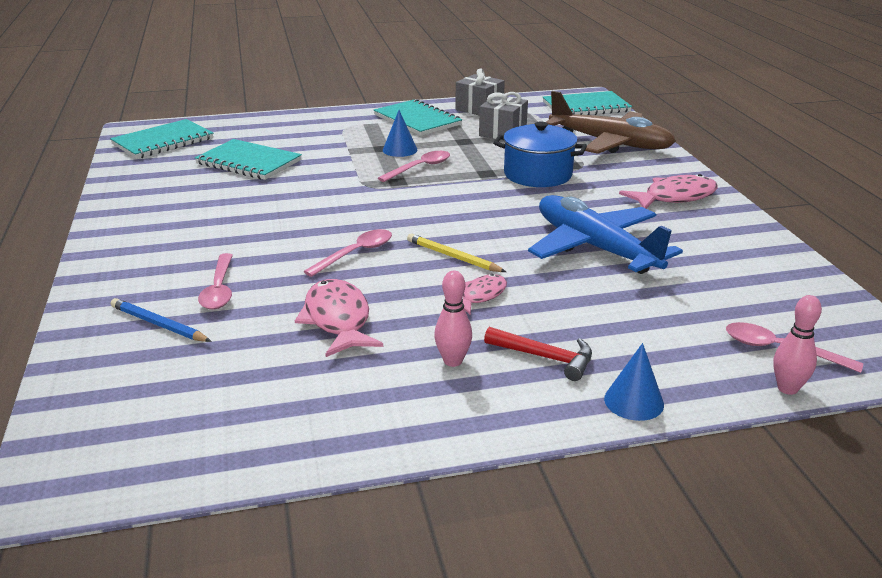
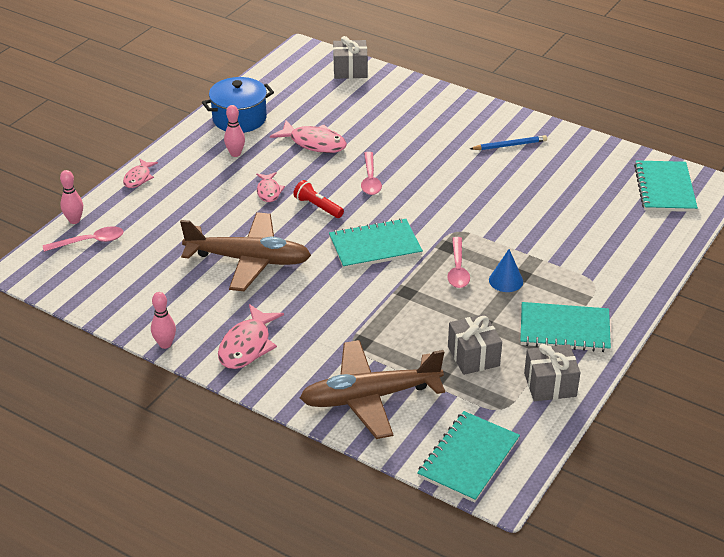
camera: 135 degrees right, 10 degrees up
(89, 395) = (350, 70): none -> grey gift
(158, 324) = (384, 100): blue pencil -> blue pencil (510, 145)
(219, 290) = (393, 126): pink spoon -> none
(248, 162) = (569, 205): turquoise notebook -> turquoise notebook (375, 246)
(453, 257) = (318, 207): yellow pencil -> red flashlight
(537, 174) = (370, 313): blue pot -> blue pot (239, 119)
(545, 357) = (197, 177): red hammer -> none
(595, 248) = (249, 260): blue plane -> brown plane
(634, 401) = (138, 178): blue cone -> pink fish
(757, 226) = (165, 344): none -> pink bowling pin

